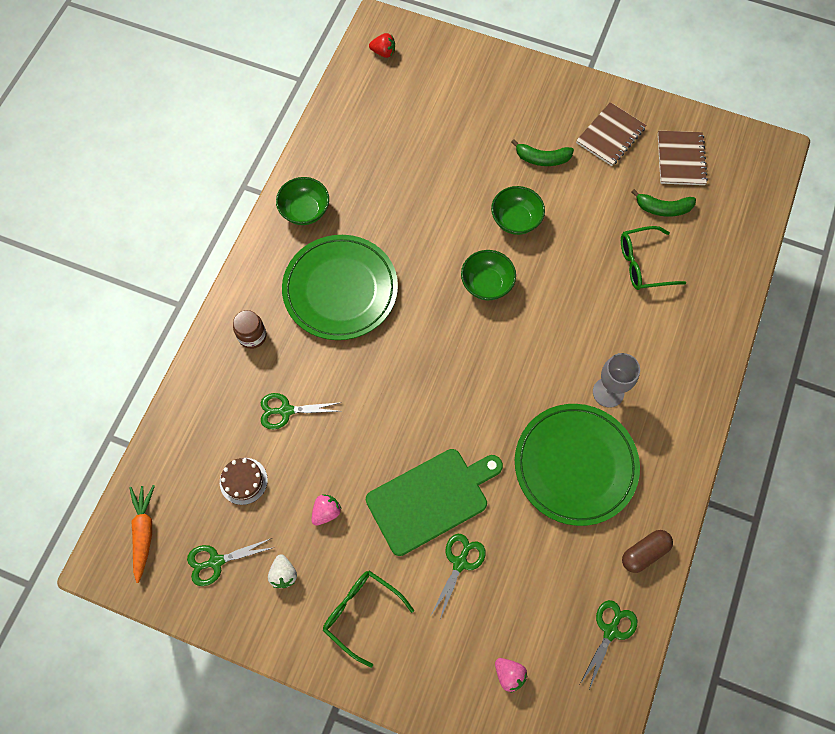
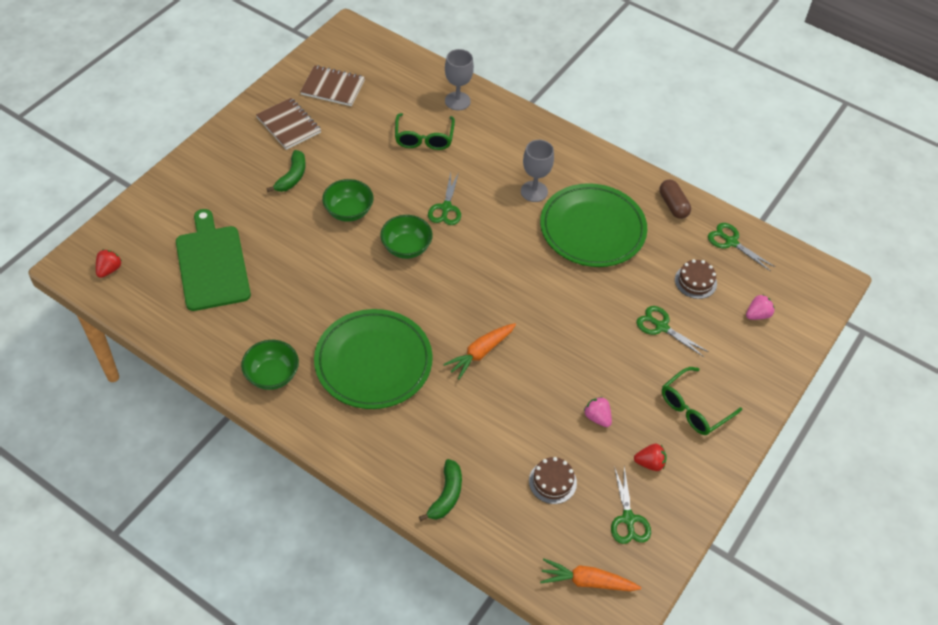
camera: 80 degrees left, 15 degrees down
(252, 336) = (400, 448): brown jar -> none
(283, 574) = (649, 463): white strawberry -> red strawberry
(286, 410) = (489, 432): green scissors -> green scissors (446, 208)
(376, 383) = (480, 353): none -> orange carrot
(431, 499) = (601, 335): green cutting board -> green cutting board (212, 264)
(536, 594) = (695, 281): none -> brown cake
(663, 208) = (376, 111): green banana -> green banana (446, 495)
(713, 284) = (457, 101): none -> grey goblet

